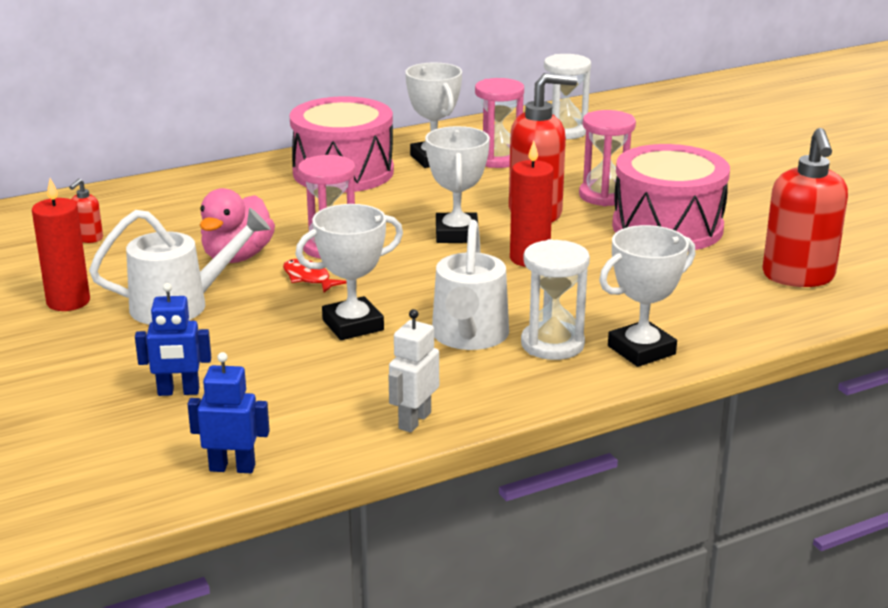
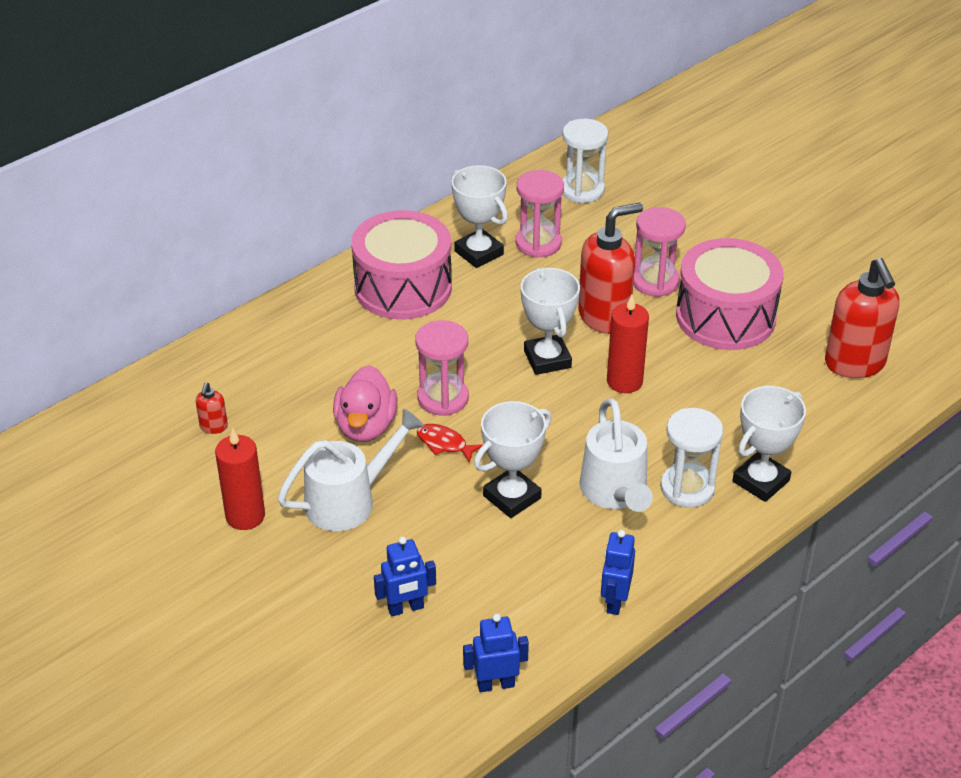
camera: 15 degrees left, 15 degrees up
(414, 421) = (614, 601): white robot -> blue robot

